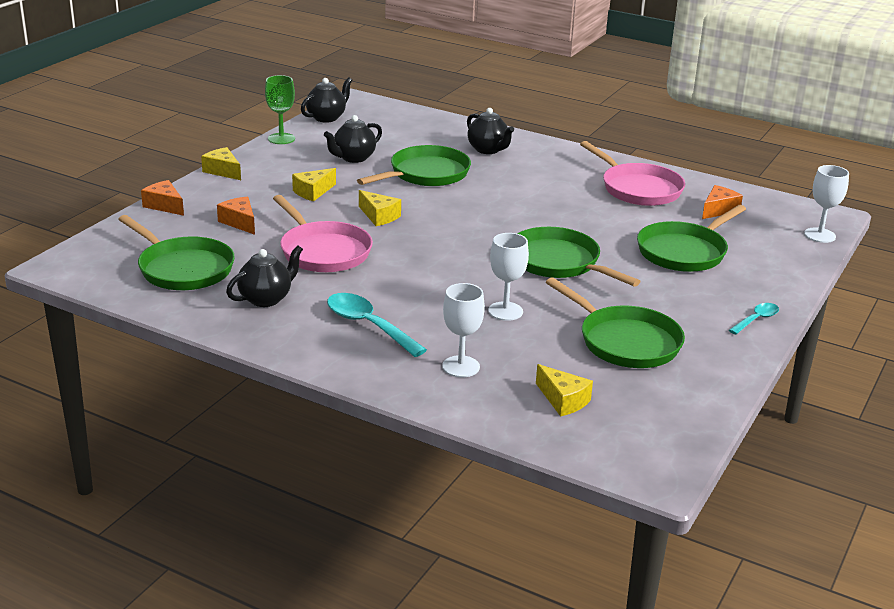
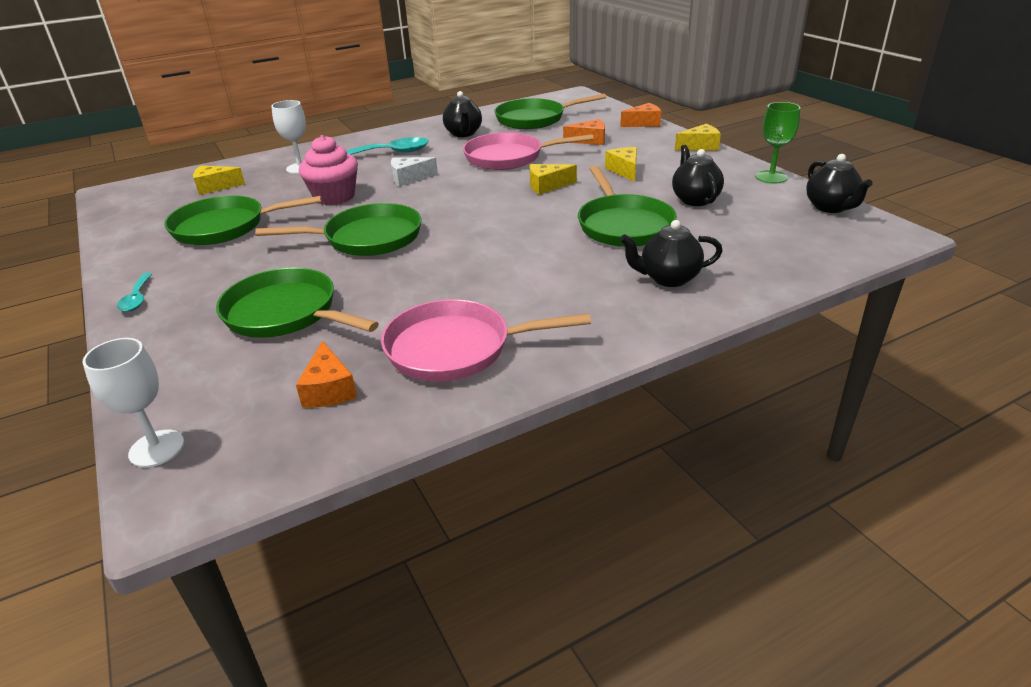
camera: 125 degrees right, 5 degrees up
(424, 287) = (409, 178): none -> white cheese
(505, 311) = (334, 197): white goblet -> pink cupcake
(684, 252) = (286, 313): green pan -> green pan turned 45 degrees counterclockwise

